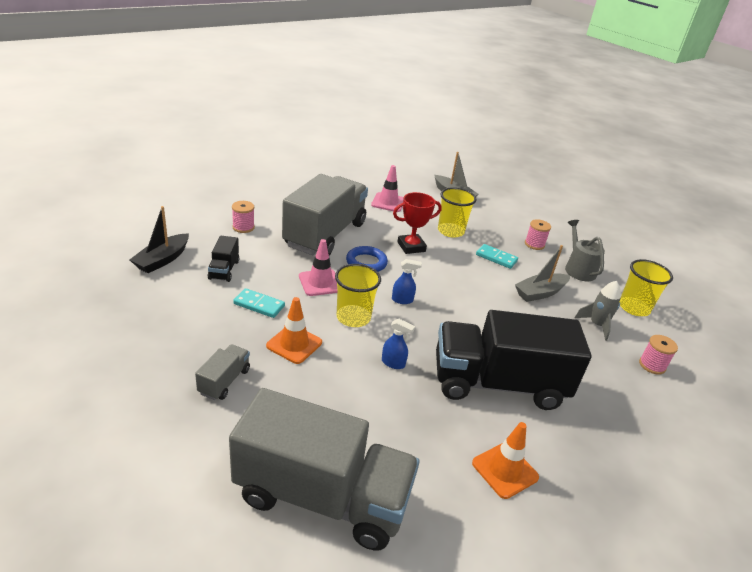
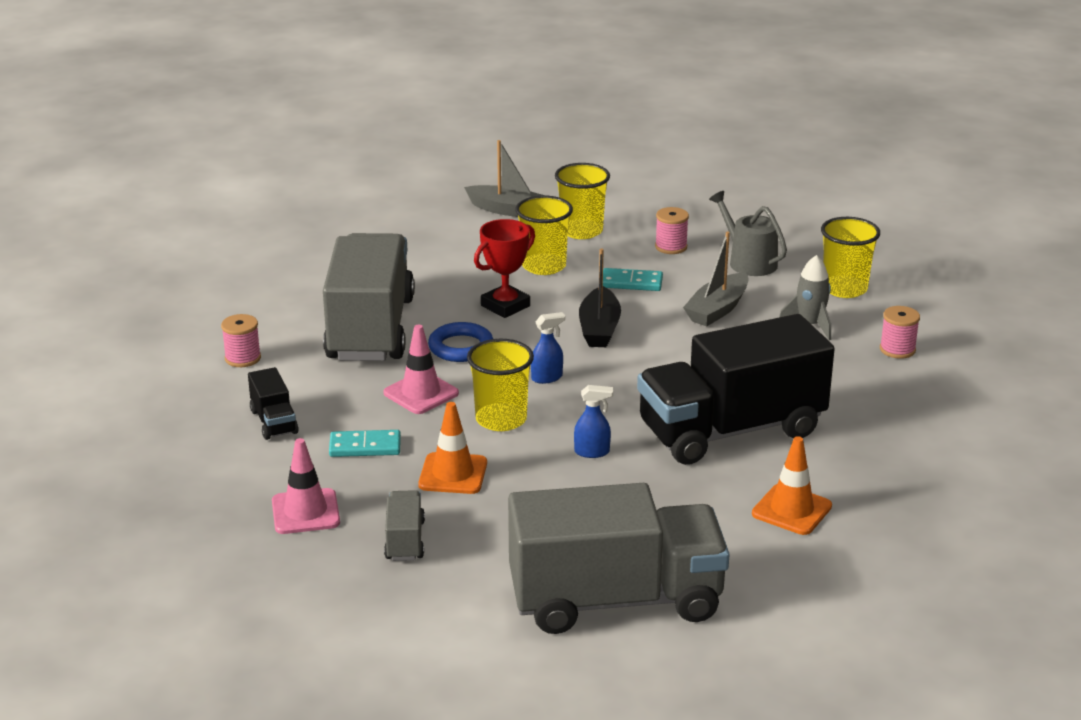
camera: 20 degrees left, 5 degrees down
(162, 260) = (173, 438): black boat -> black boat (599, 328)
(388, 202) = (422, 253): pink traffic cone -> pink traffic cone (305, 512)
(487, 218) = (581, 231): none -> yellow cup

